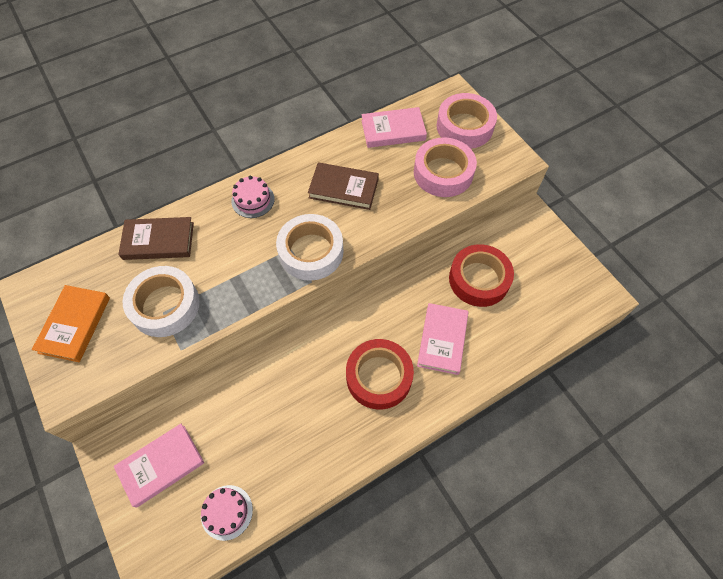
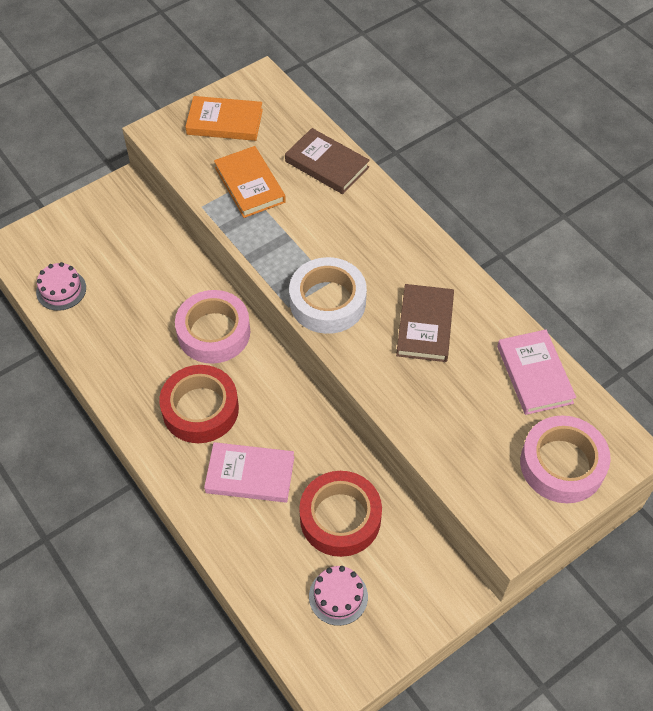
camera: 85 degrees right, 5 degrees down
(158, 241) = (326, 164): brown book -> brown book turned 45 degrees counterclockwise
(161, 465) = (106, 232): pink book -> none
(165, 305) = (250, 185): white tape -> orange book
(253, 200) = (393, 237): pink cake -> pink cake (338, 596)
(443, 173) = (470, 437): pink tape -> pink tape (213, 332)

